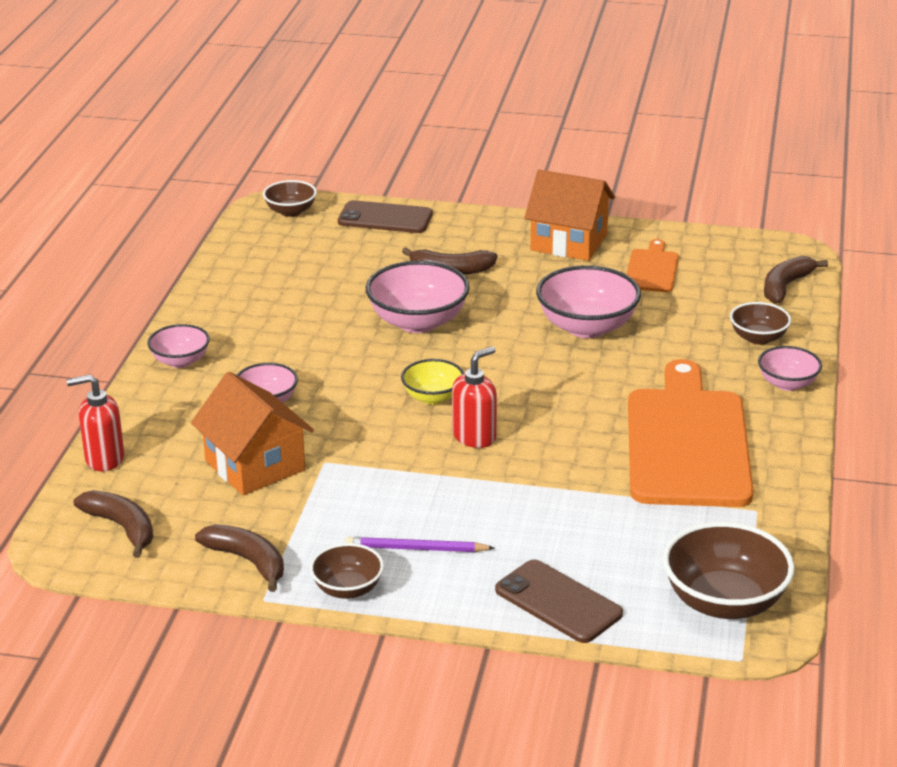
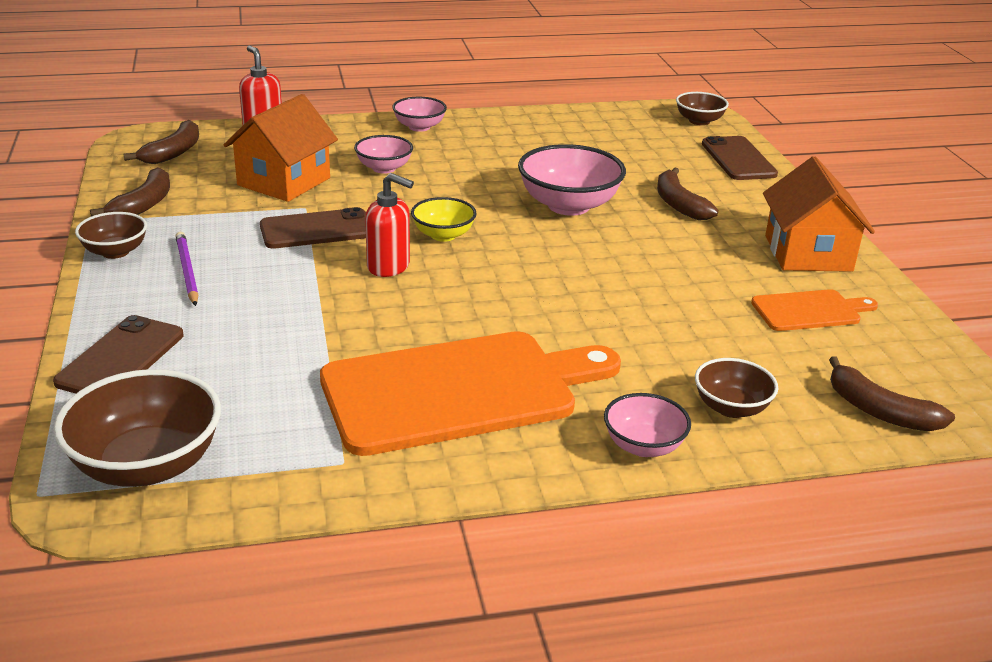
camera: 65 degrees right, 0 degrees up
(378, 463) = (316, 230): none -> brown phone
(587, 327) = (644, 291): pink bowl -> none
(785, 286) = (879, 411): brown banana -> brown banana turned 150 degrees counterclockwise

